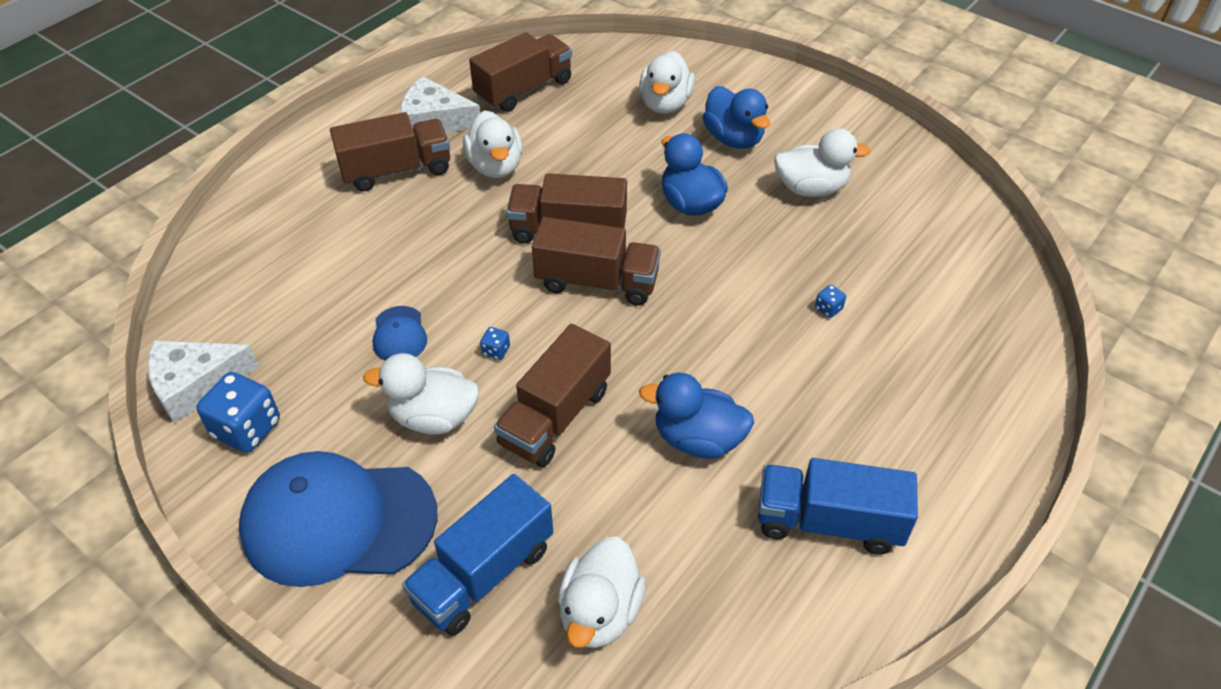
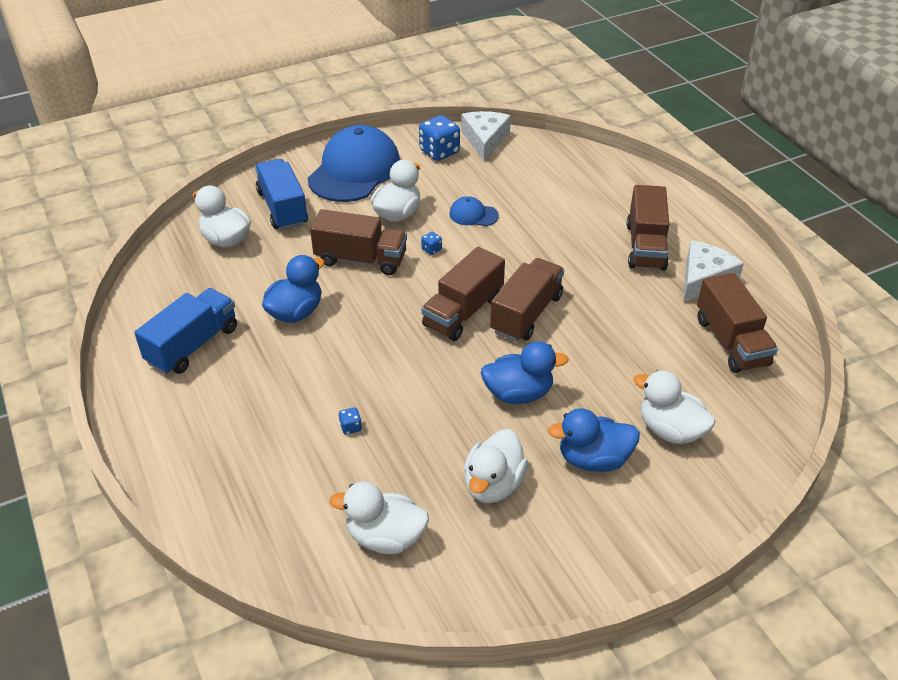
camera: 115 degrees right, 5 degrees down
(495, 166) = (625, 297): white duck -> white duck (385, 537)
(555, 417) = (361, 259): brown truck -> brown truck turned 135 degrees clockwise

